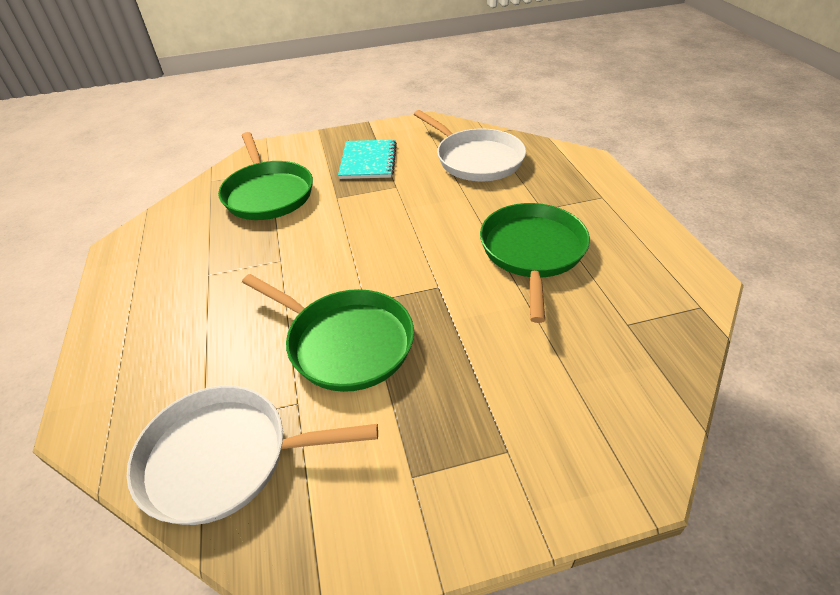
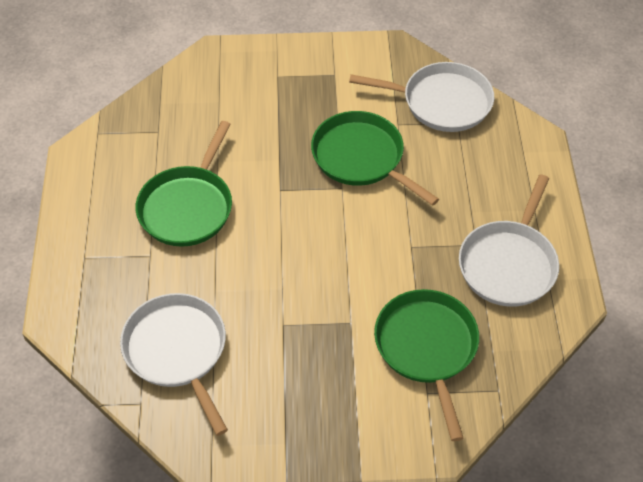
camera: 170 degrees left, 10 degrees up
(176, 264) = (509, 264): none -> white pan
(368, 161) = (304, 381): turquoise notebook -> none

